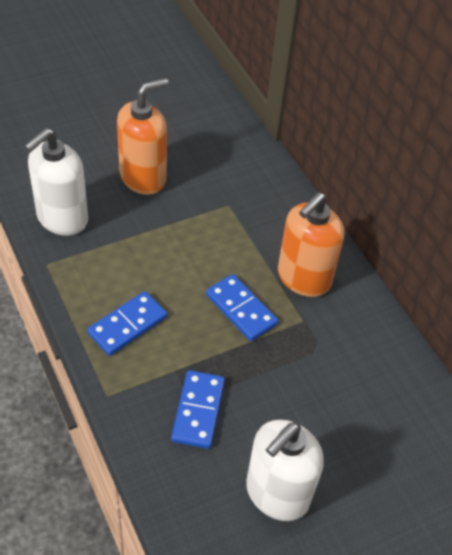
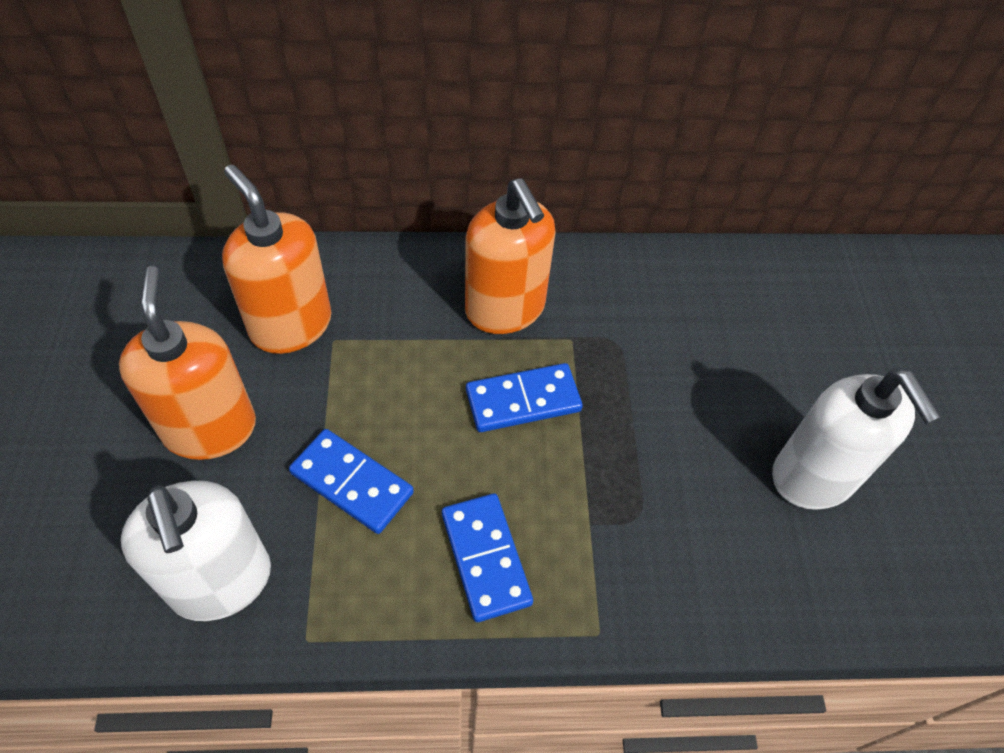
camera: 65 degrees left, 5 degrees up
(198, 411) = (666, 520): blue domino -> blue domino (351, 483)
(226, 183) = (290, 325): none -> orange soap dispenser

